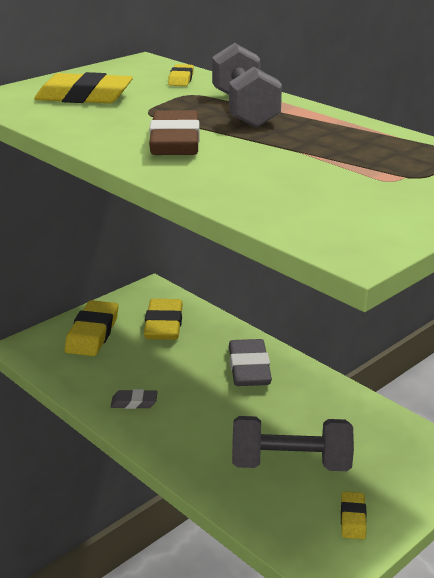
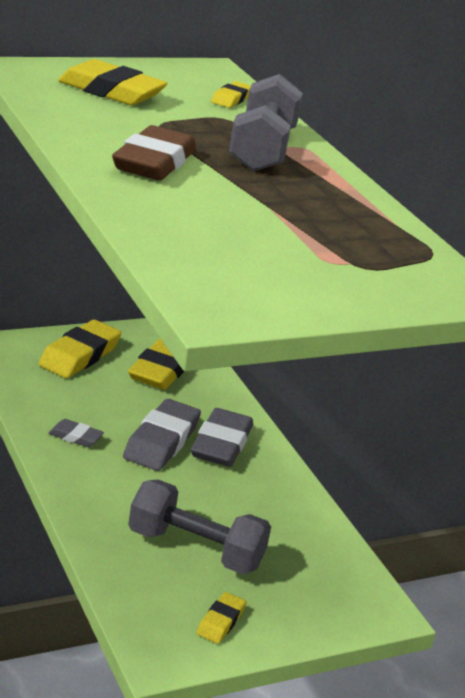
camera: 15 degrees right, 0 degrees up
(203, 382) = (161, 441): none -> grey eraser

